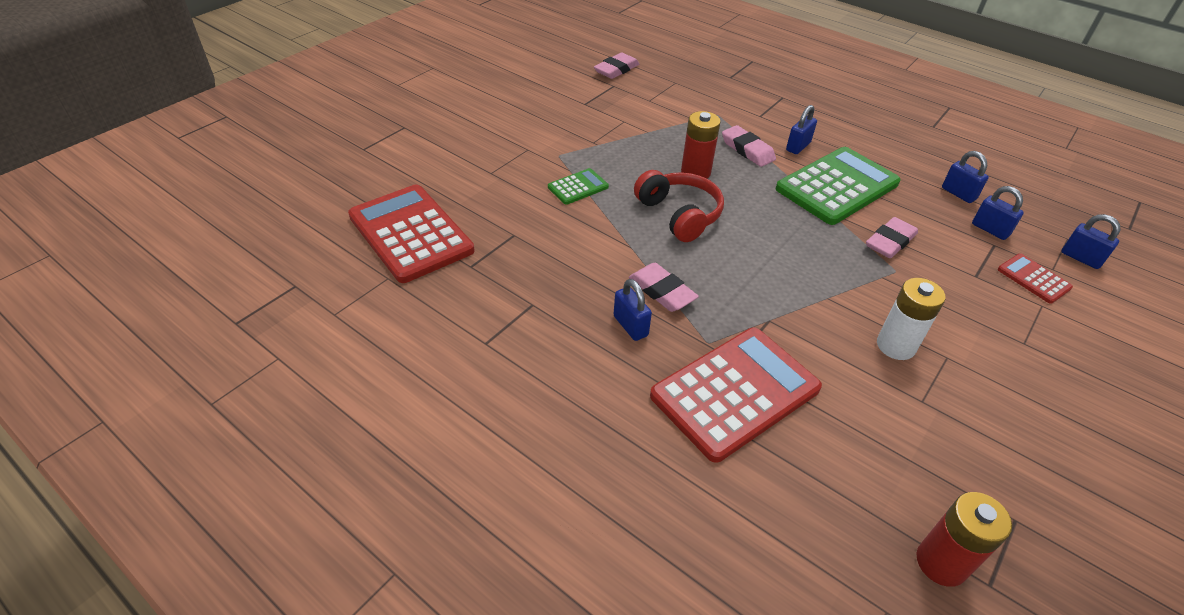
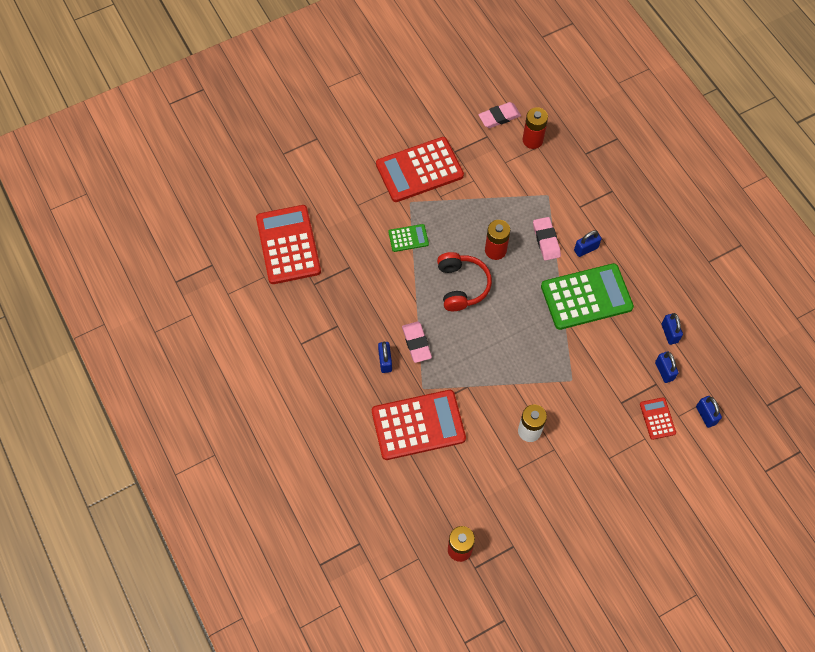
camera: 25 degrees right, 20 degrees up
(552, 126) = (419, 170): none -> red calculator
(666, 78) = (532, 140): none -> red battery
(890, 242) = (586, 356): pink eraser -> none

